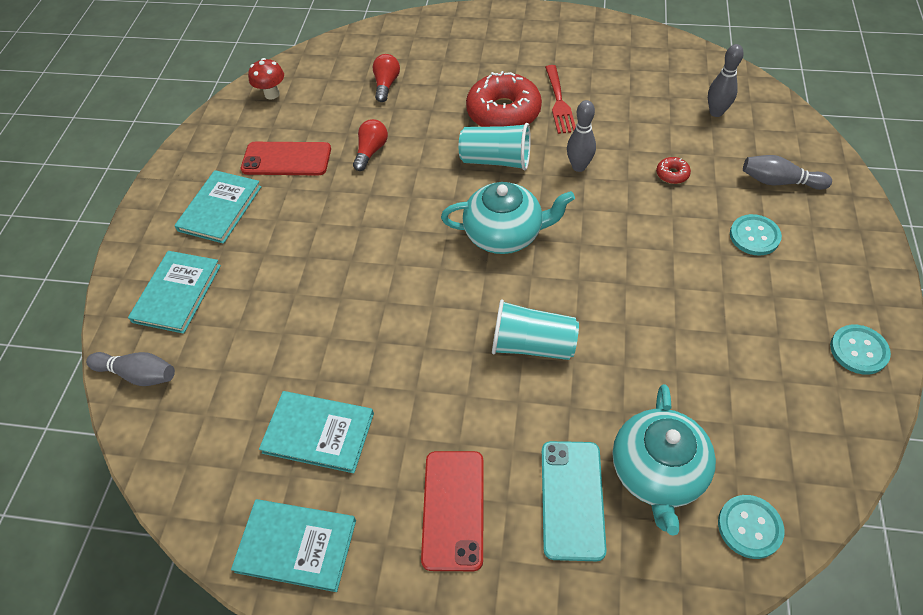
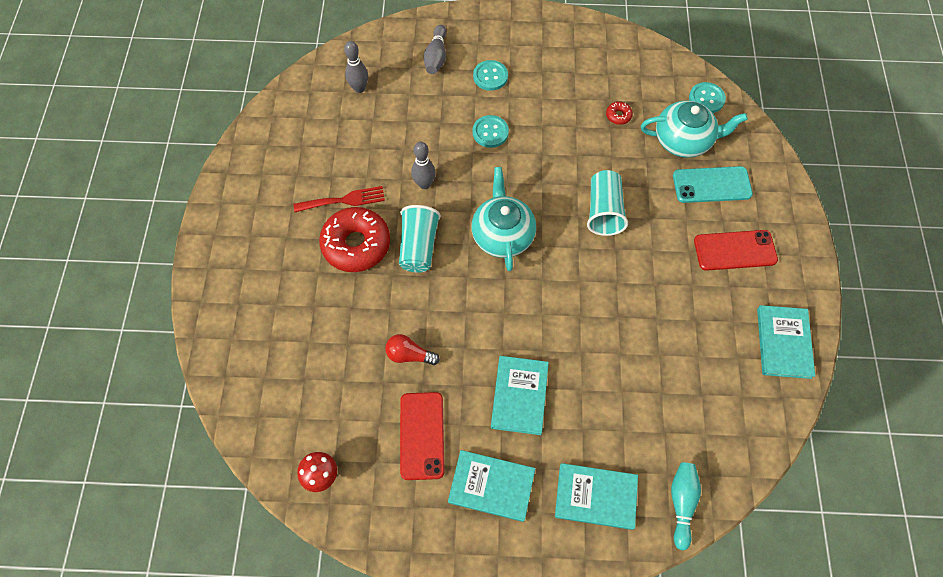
camera: 100 degrees left, 10 degrees up
(138, 374) = (681, 503): grey bowling pin -> turquoise bowling pin
(318, 433) = (702, 345): turquoise book -> turquoise book (519, 396)
(386, 85) = (312, 355): red light bulb -> none
(672, 174) = (431, 121): red donut -> red donut (618, 115)
(858, 350) = (578, 34): turquoise button -> turquoise button (490, 132)

